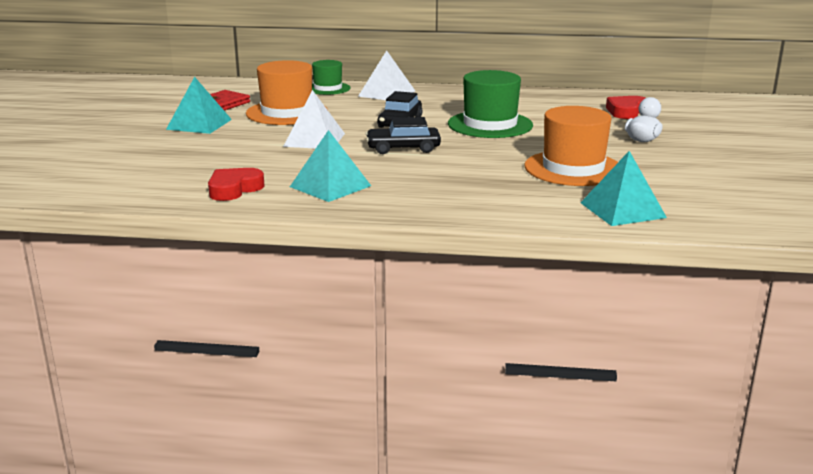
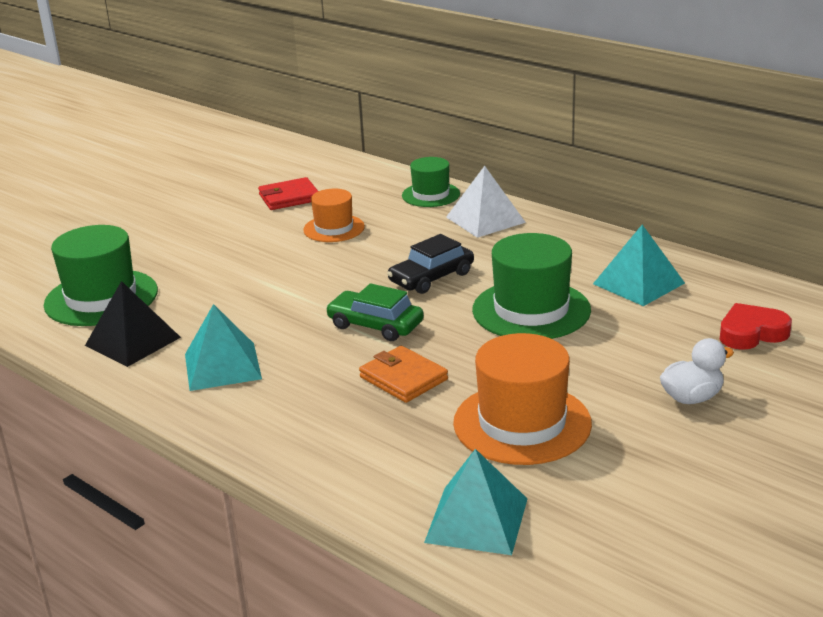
camera: 35 degrees right, 5 degrees up
(161, 174) = (101, 298): none -> green hat
(199, 124) = (227, 226): turquoise pyramid -> turquoise pyramid (639, 283)
(234, 189) = (133, 341): red heart -> black pyramid
(287, 113) = (334, 228): orange hat -> orange hat, size x0.60
(314, 140) = (303, 283): white pyramid -> none
(403, 148) = (375, 325): black car -> green car
(467, 166) = (403, 378): none -> orange wallet

